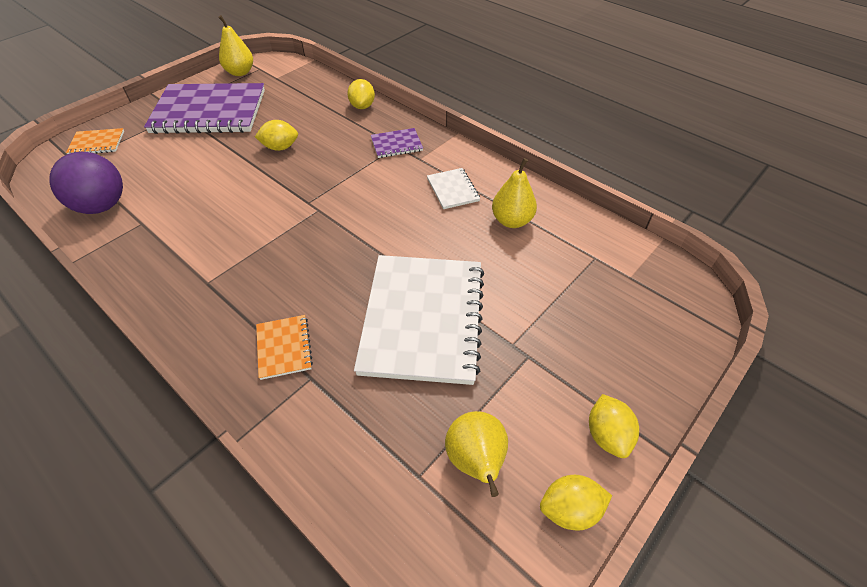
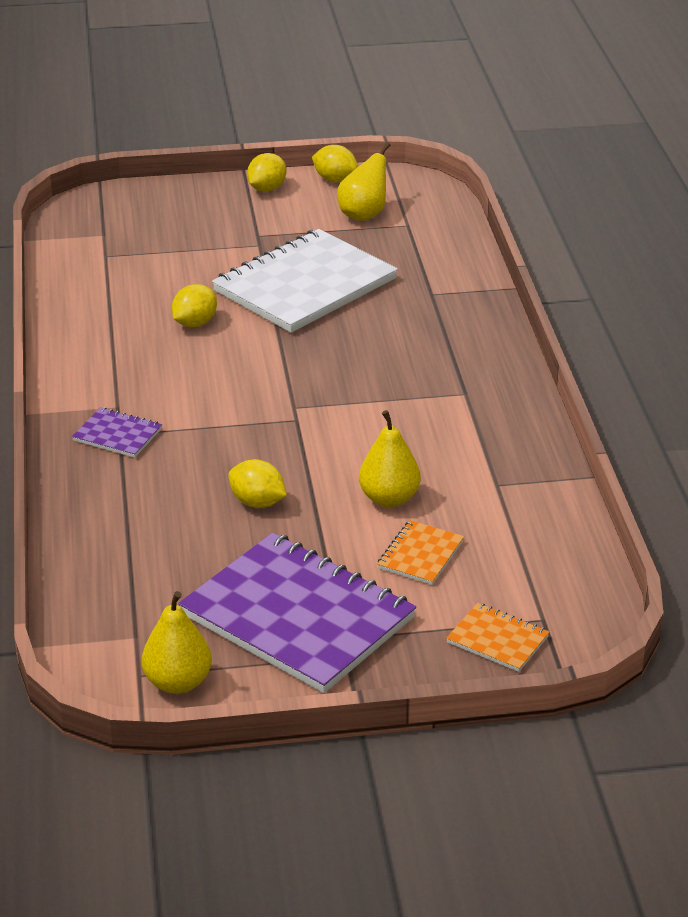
camera: 140 degrees left, 15 degrees down
(102, 206) = (532, 529): purple ball -> none
(284, 348) = (435, 318): orange notebook -> orange notebook (420, 555)
(362, 106) = (82, 511): yellow lemon -> yellow lemon (195, 323)
(453, 190) = (134, 359): white notebook -> none
(512, 221) = (125, 309): yellow pear -> yellow pear (389, 498)

